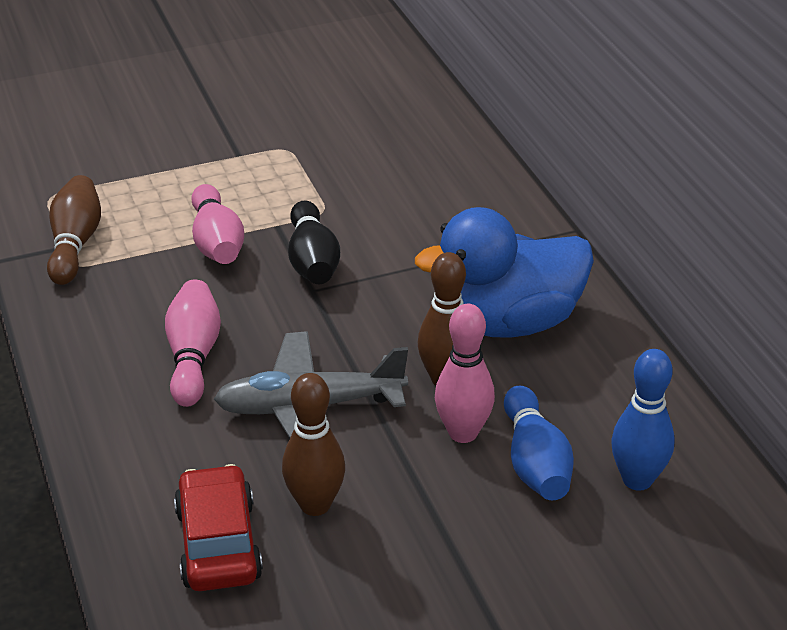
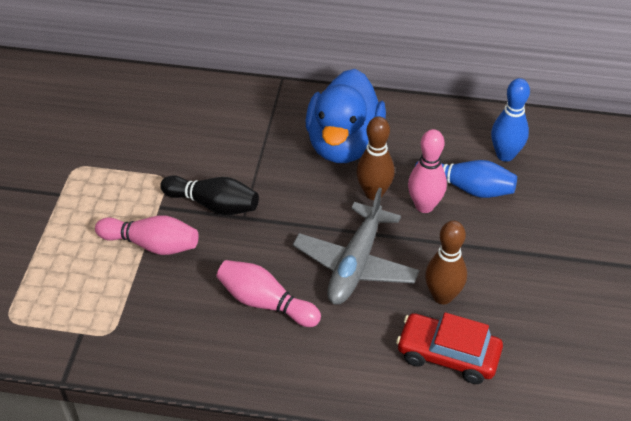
camera: 60 degrees left, 10 degrees up
(75, 244) = (85, 324): brown bowling pin -> none

